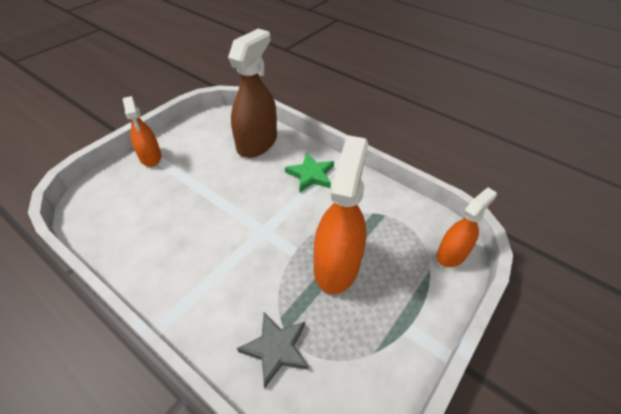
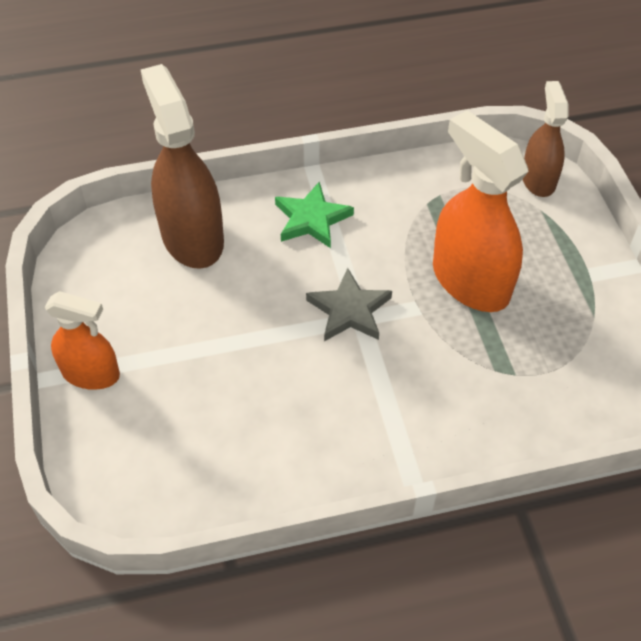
camera: 50 degrees left, 5 degrees up
(276, 349) = (528, 394): grey star -> grey star (349, 310)
(451, 254) = (538, 179): orange spray bottle -> brown spray bottle

